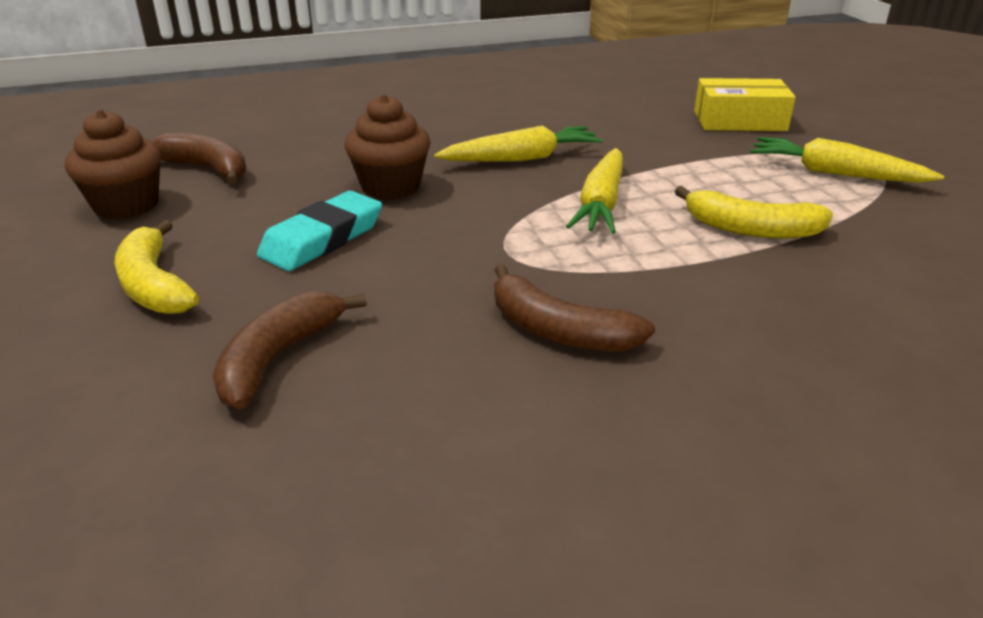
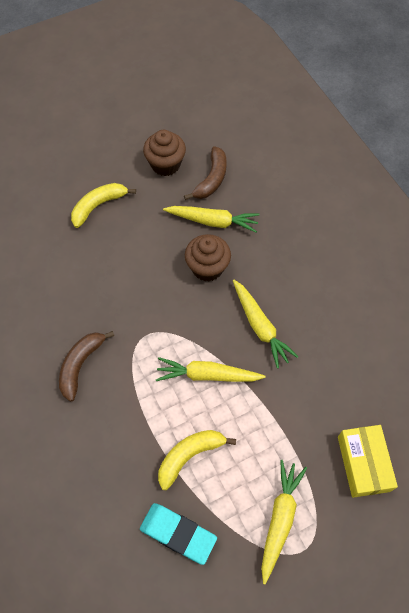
camera: 80 degrees right, 30 degrees up
(279, 358) = (53, 267): brown banana -> none
(298, 175) = (213, 221): none -> yellow carrot
(322, 239) = (146, 254): turquoise eraser -> turquoise eraser (178, 534)
(751, 229) = (189, 456): yellow banana -> yellow banana turned 45 degrees clockwise

